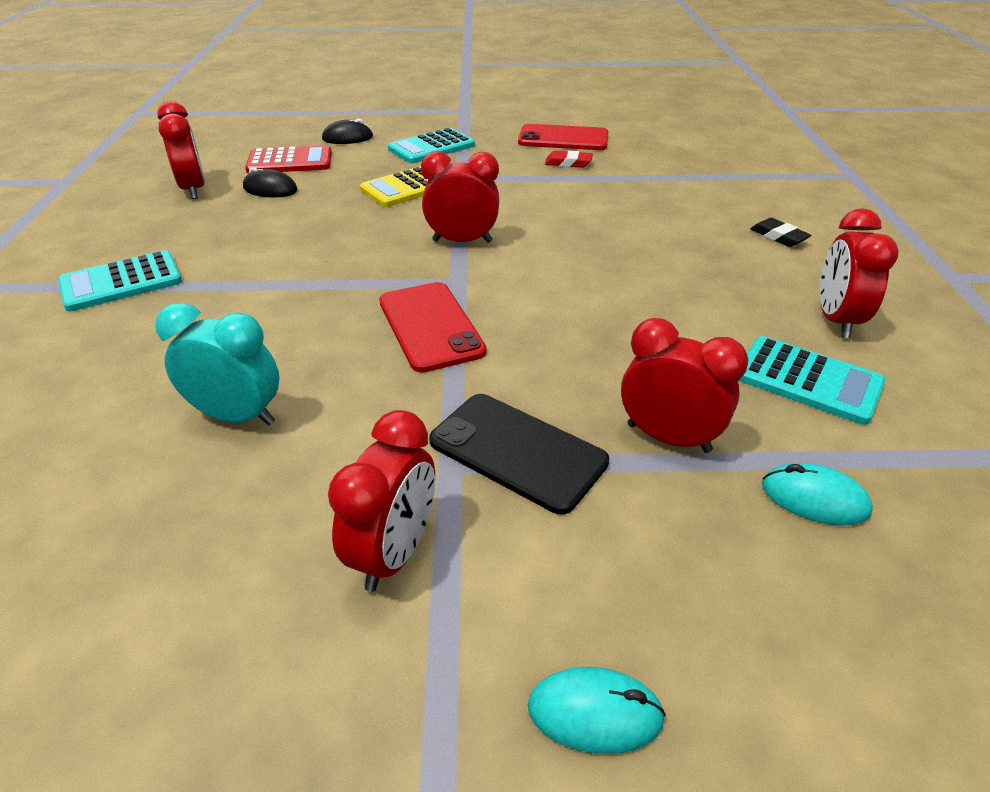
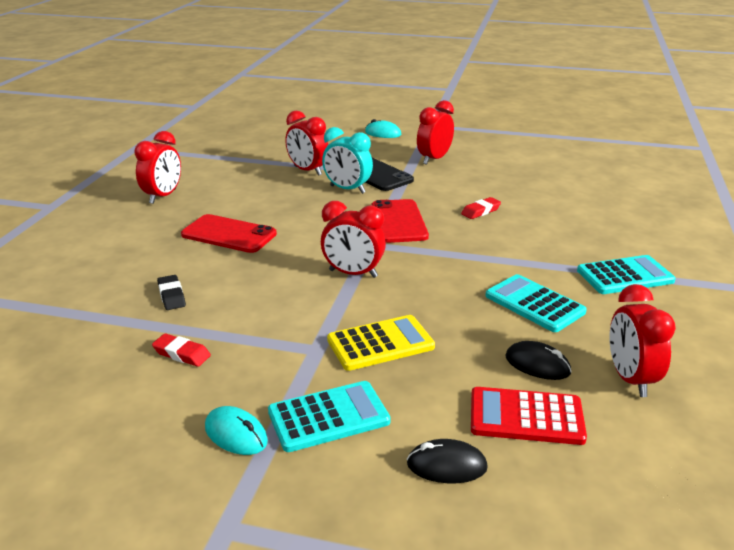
camera: 165 degrees left, 10 degrees down
(237, 416) = (505, 198): turquoise clock -> turquoise clock (347, 189)
(293, 371) = (480, 211): none -> red eraser
(563, 139) = (140, 405): red phone -> red phone (229, 234)
(778, 237) = (108, 244): black eraser -> black eraser (171, 296)
(808, 380) = (220, 178): turquoise calculator -> turquoise calculator (534, 304)
(814, 499) = (271, 153): turquoise mouse -> turquoise mouse (236, 434)

